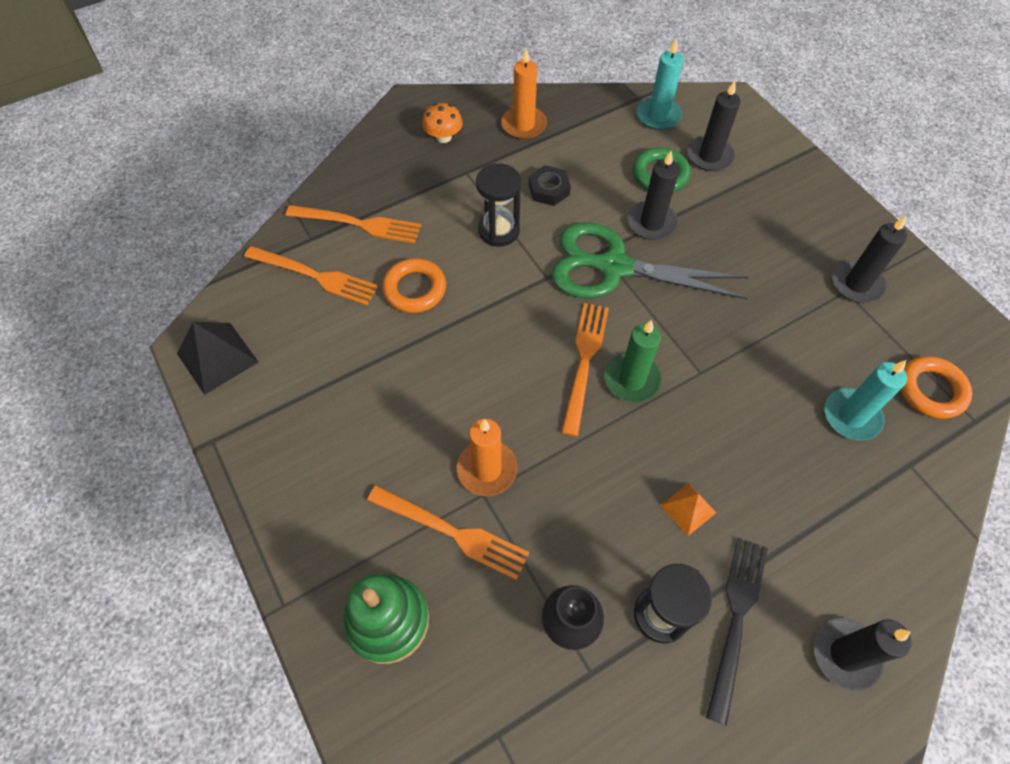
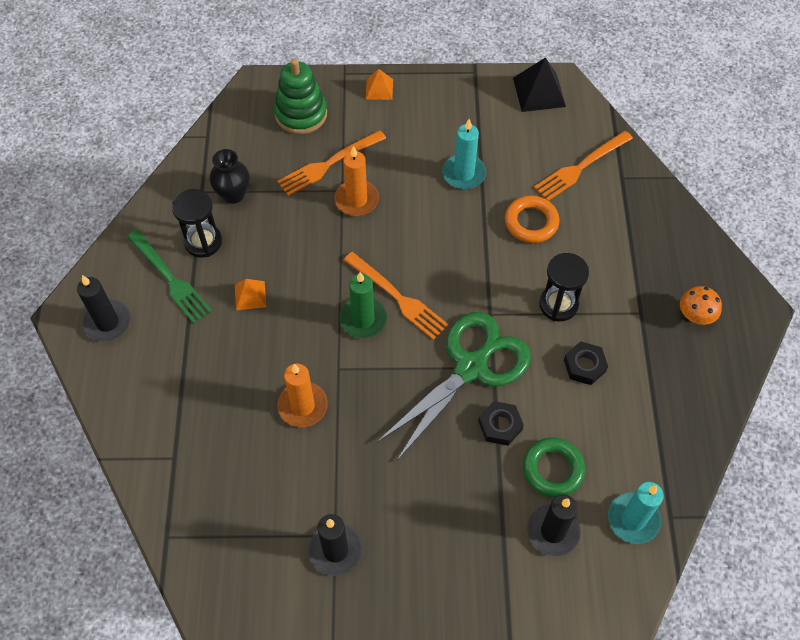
camera: 120 degrees right, 0 degrees up
(293, 541) = (379, 89): none -> orange pyramid
(360, 224) = (619, 213): orange fork -> none
(523, 125) = (680, 388): orange candle -> orange candle (303, 406)
(651, 223) = (500, 425): black candle -> black nut
(736, 617) = (171, 279): black fork -> green fork
(851, 416) = (234, 447): turquoise candle -> turquoise candle (464, 173)
(930, 390) = (211, 525): orange ring -> none

